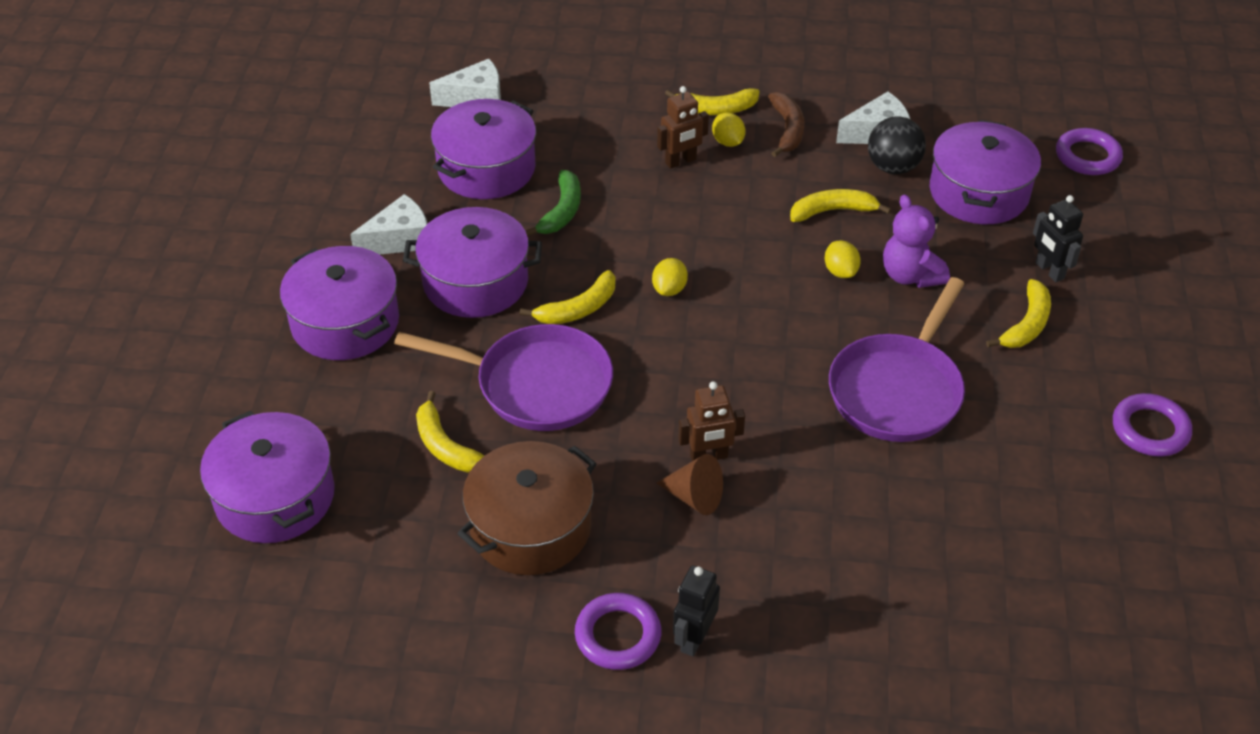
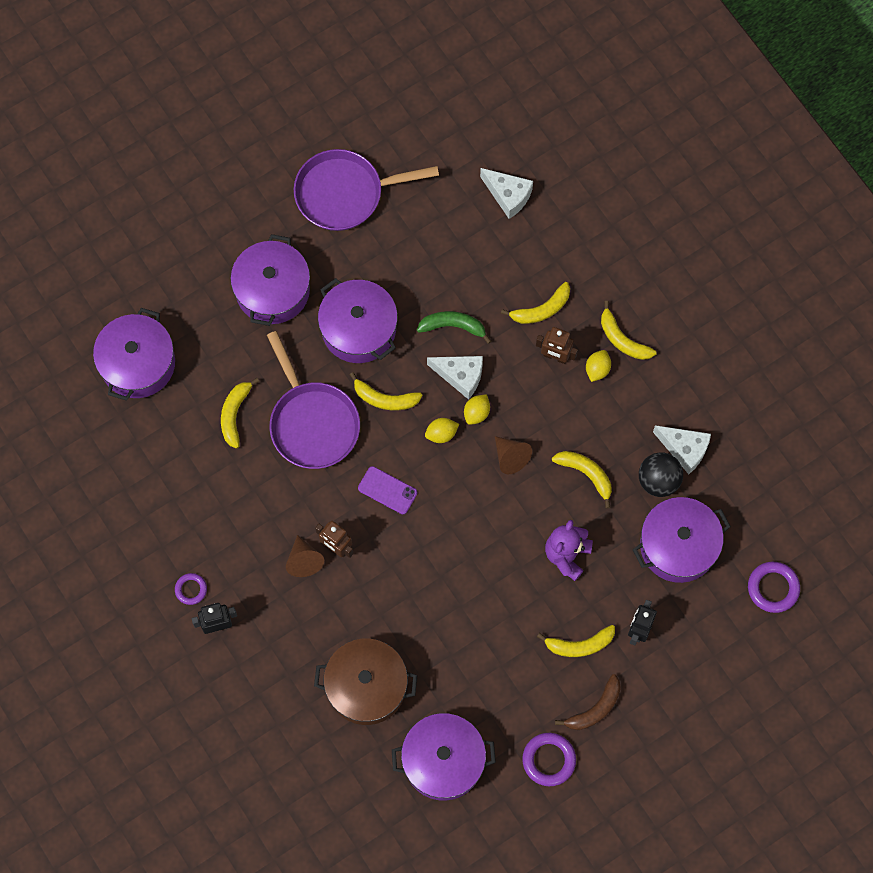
camera: 50 degrees right, 25 degrees up
(399, 240) = (355, 261): white cheese -> white cheese (460, 376)
(486, 168) = (453, 255): purple pot -> purple pot (443, 761)
(530, 527) = (219, 498): brown pot -> brown pot (366, 686)
(561, 211) = (453, 326): green banana -> green banana turned 150 degrees counterclockwise
(618, 635) = (191, 589): purple ring -> purple ring, size x0.62
(620, 143) = (541, 309): none -> yellow banana
(686, 370) = (387, 490): none -> purple phone
(754, 253) = (510, 457): none -> brown cone
(787, 130) = (640, 395): brown banana -> brown banana (594, 709)
(840, 271) = (536, 515): yellow lemon -> yellow lemon (476, 413)
(898, 389) = (467, 609): purple pan -> purple pan (345, 193)

